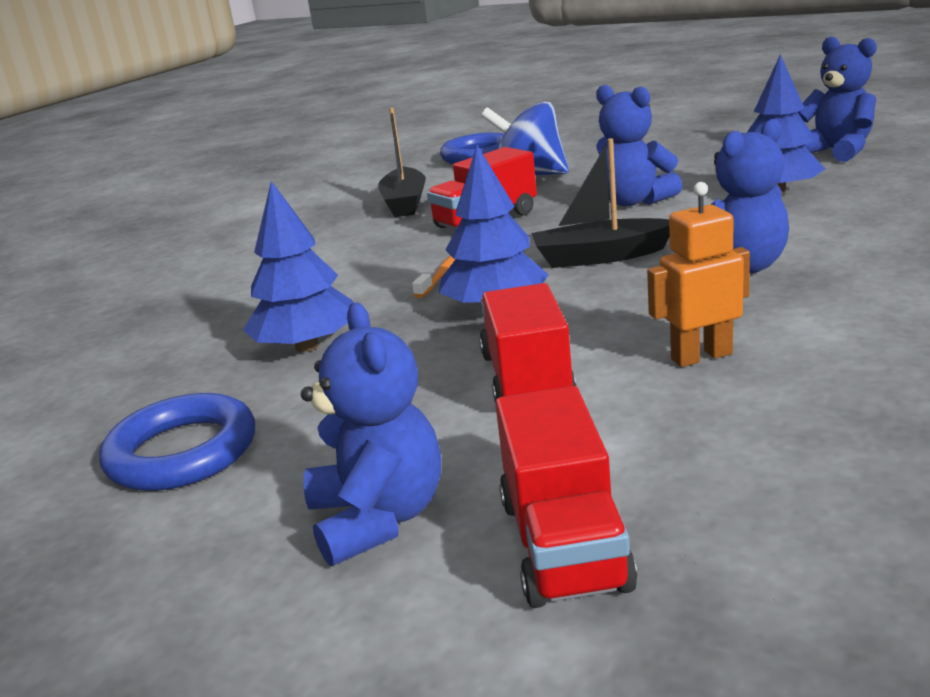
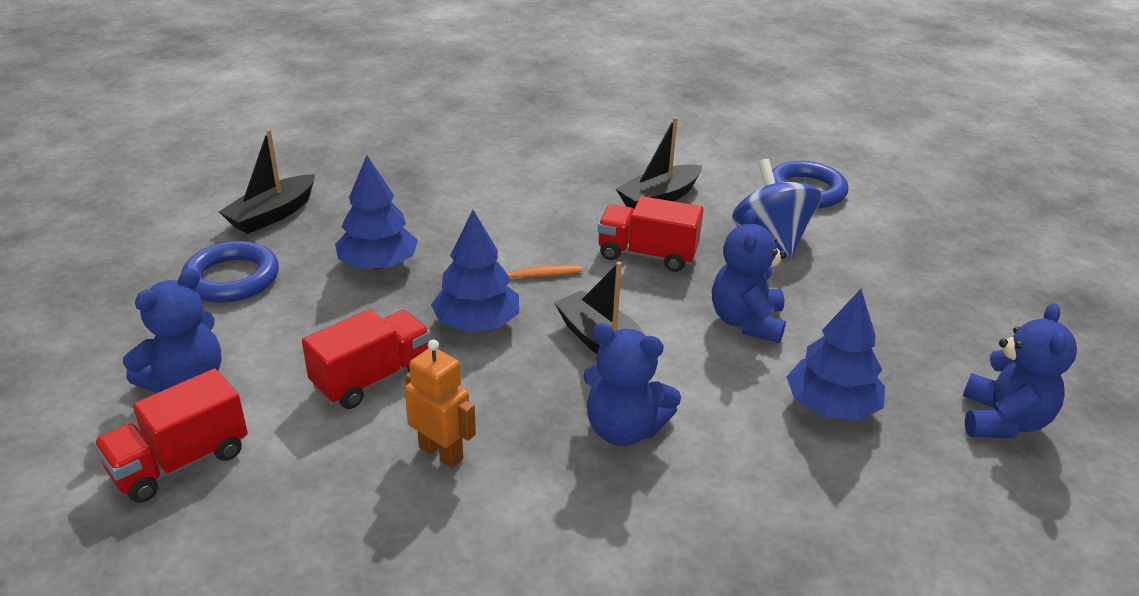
camera: 50 degrees right, 10 degrees up
(81, 403) = (272, 214): none -> black boat

